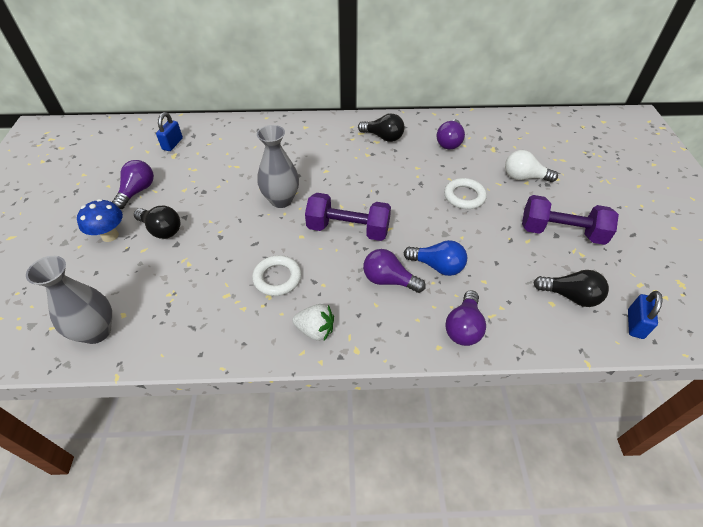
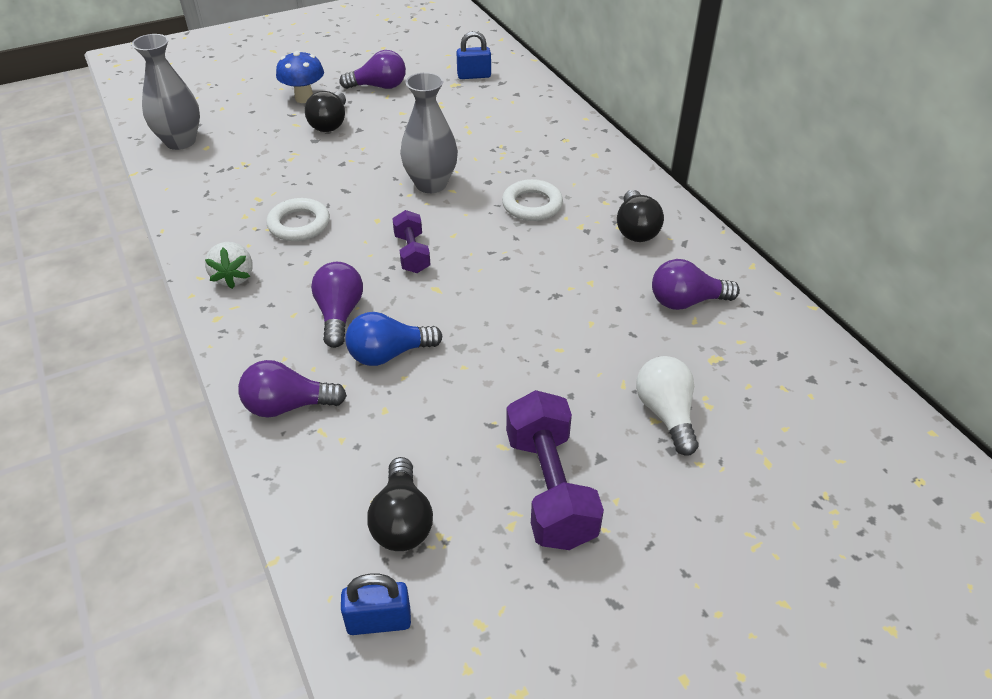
camera: 65 degrees right, 5 degrees down
(348, 229) = (412, 253): purple dumbbell -> purple dumbbell, size x0.59
(437, 266) = (389, 354): blue light bulb -> blue light bulb turned 75 degrees clockwise
(464, 196) = (559, 349): white ring -> white ring (532, 205)

